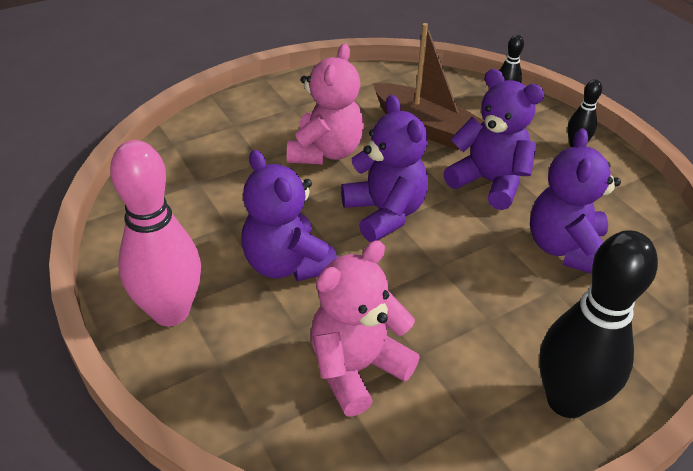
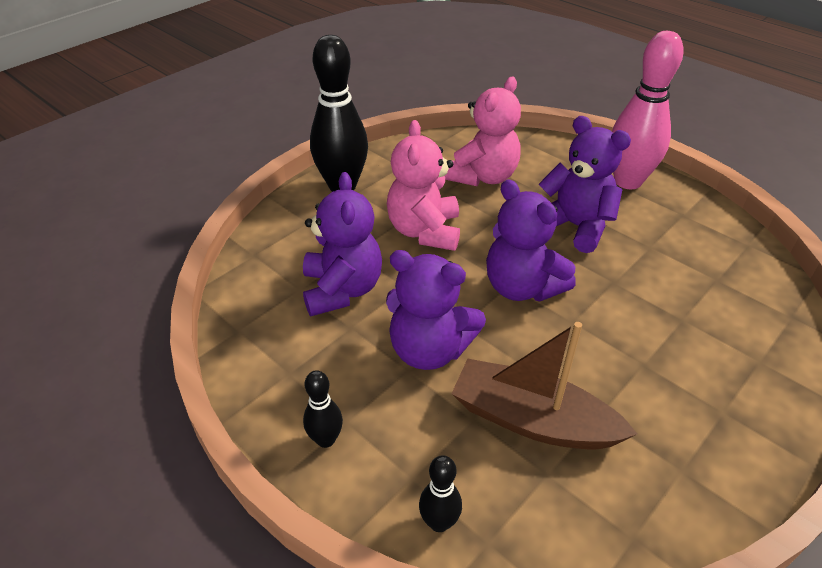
camera: 165 degrees right, 0 degrees up
(325, 152) = (627, 347): pink teddy bear -> pink teddy bear (424, 231)

